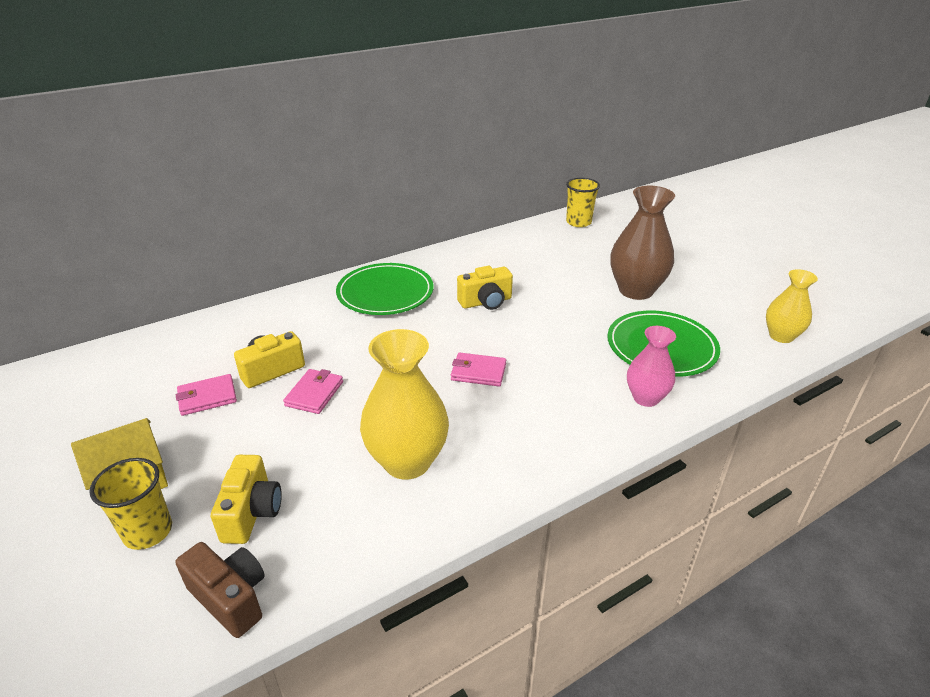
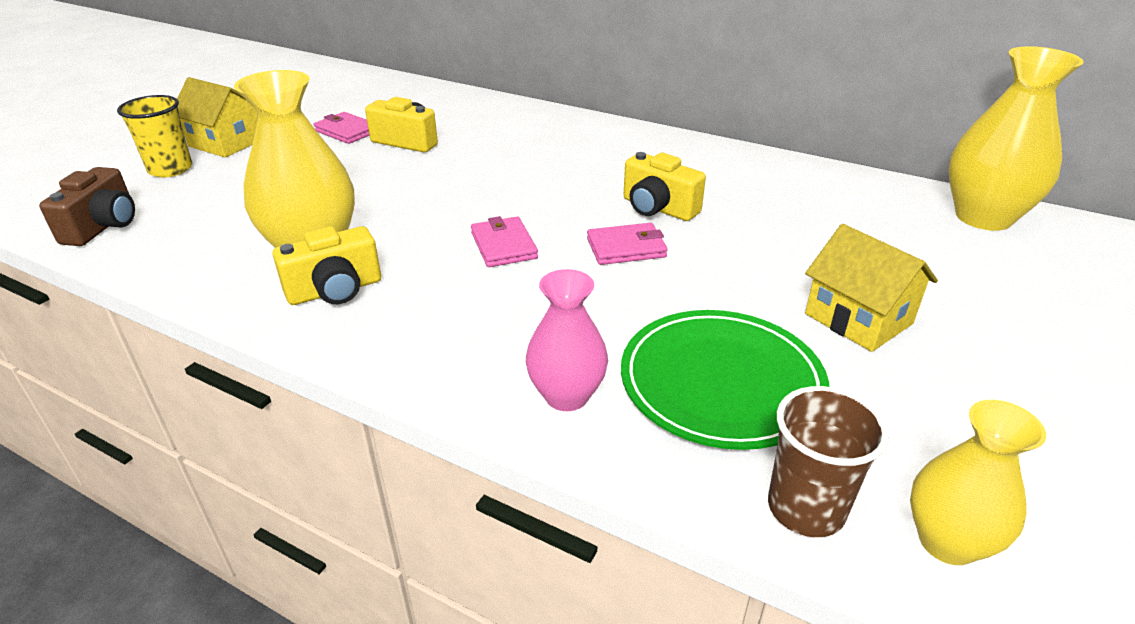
camera: 60 degrees right, 0 degrees up
(251, 512) = (207, 200): yellow camera -> yellow camera (335, 290)
(314, 394) = (387, 171): pink wallet -> pink wallet (626, 248)
(385, 293) = (599, 148): green plate -> none
(578, 222) = (983, 217): yellow cup -> yellow vase
(636, 290) = (858, 318): brown vase -> yellow house
(752, 360) = (806, 508): none -> brown cup

